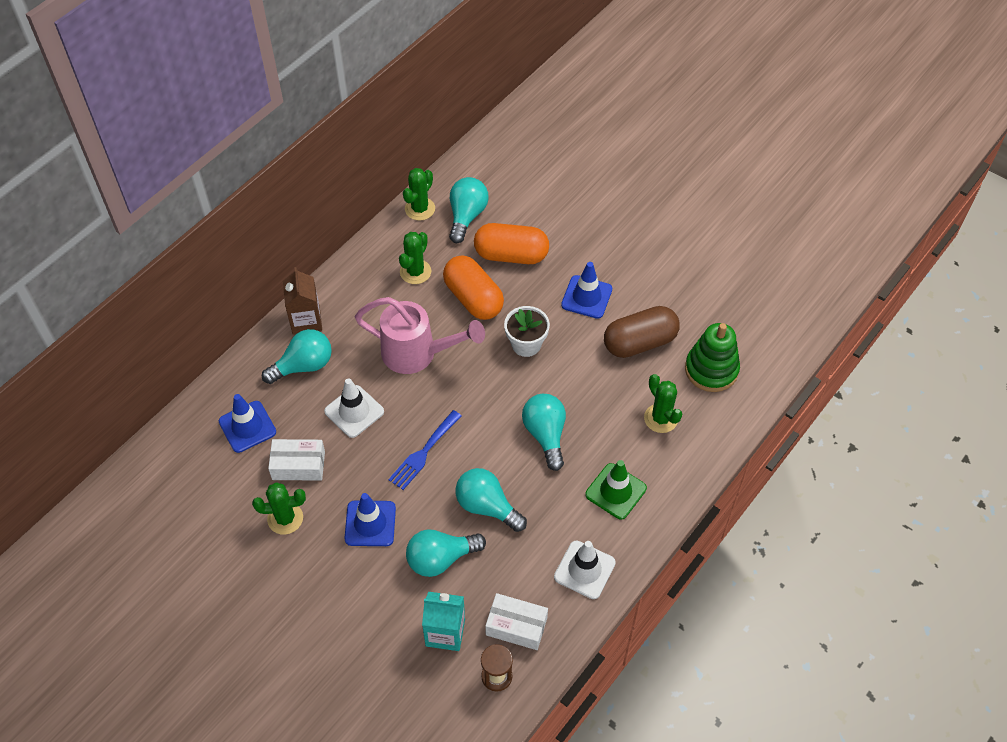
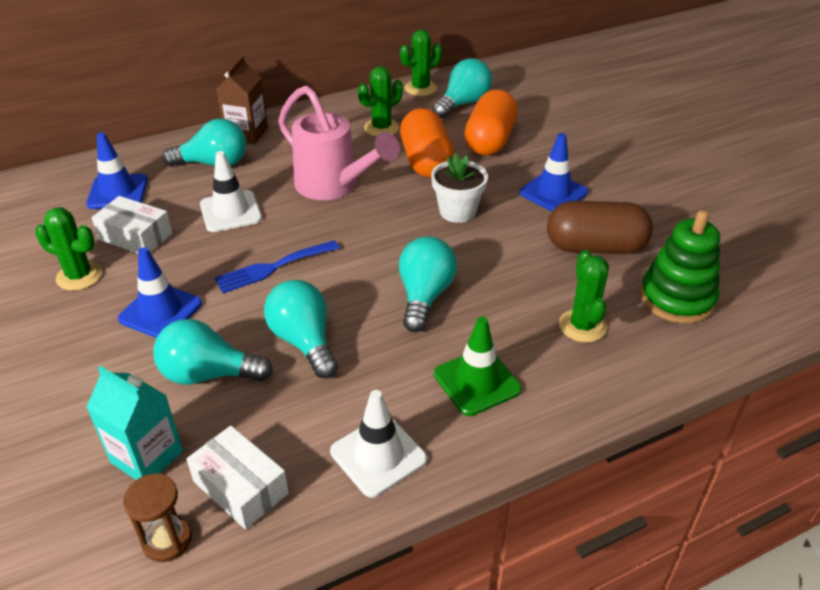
camera: 25 degrees right, 15 degrees down
(511, 255) = (490, 140): orange capsule -> orange capsule turned 75 degrees clockwise

